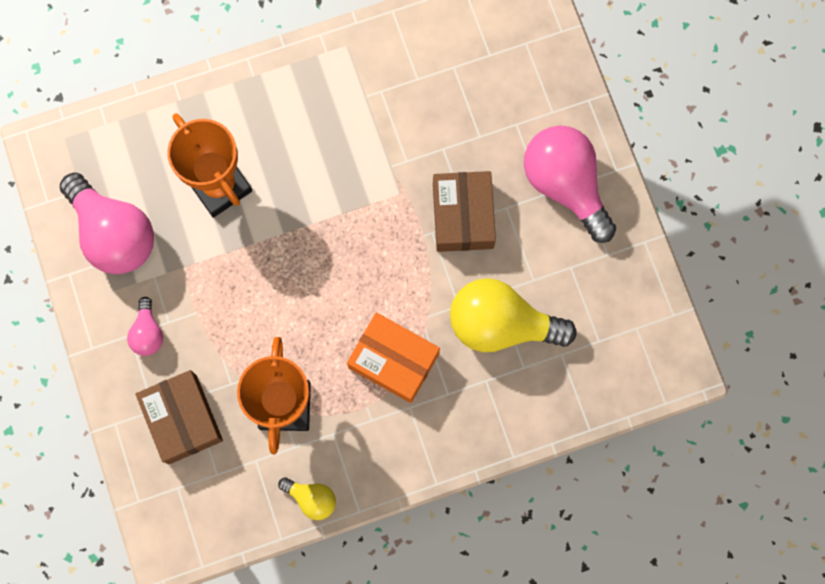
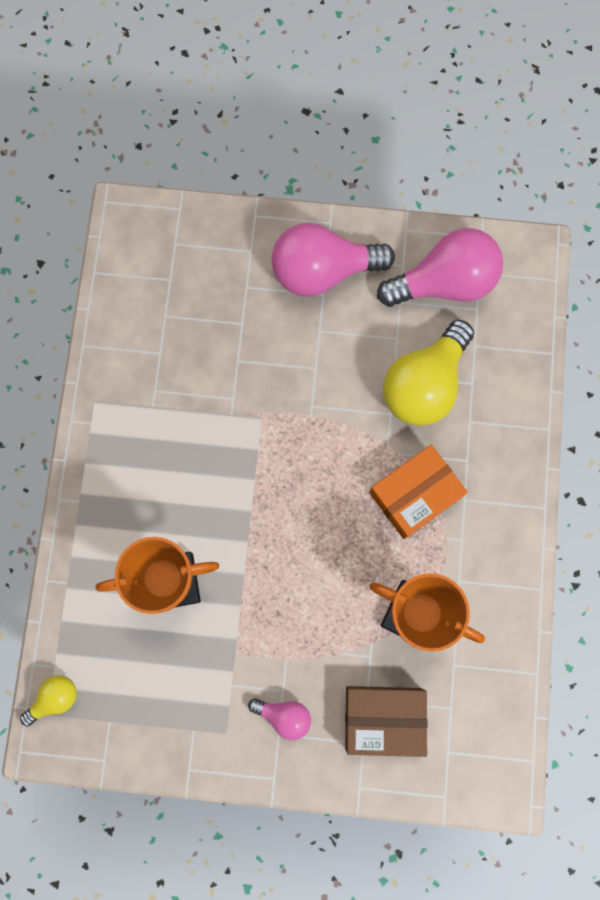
camera: 65 degrees left, 0 degrees up
(114, 234) = (170, 706): pink light bulb -> pink light bulb (444, 283)
(312, 498) = (511, 628): yellow light bulb -> yellow light bulb (55, 698)
(462, 216) = (309, 372): brown box -> none

